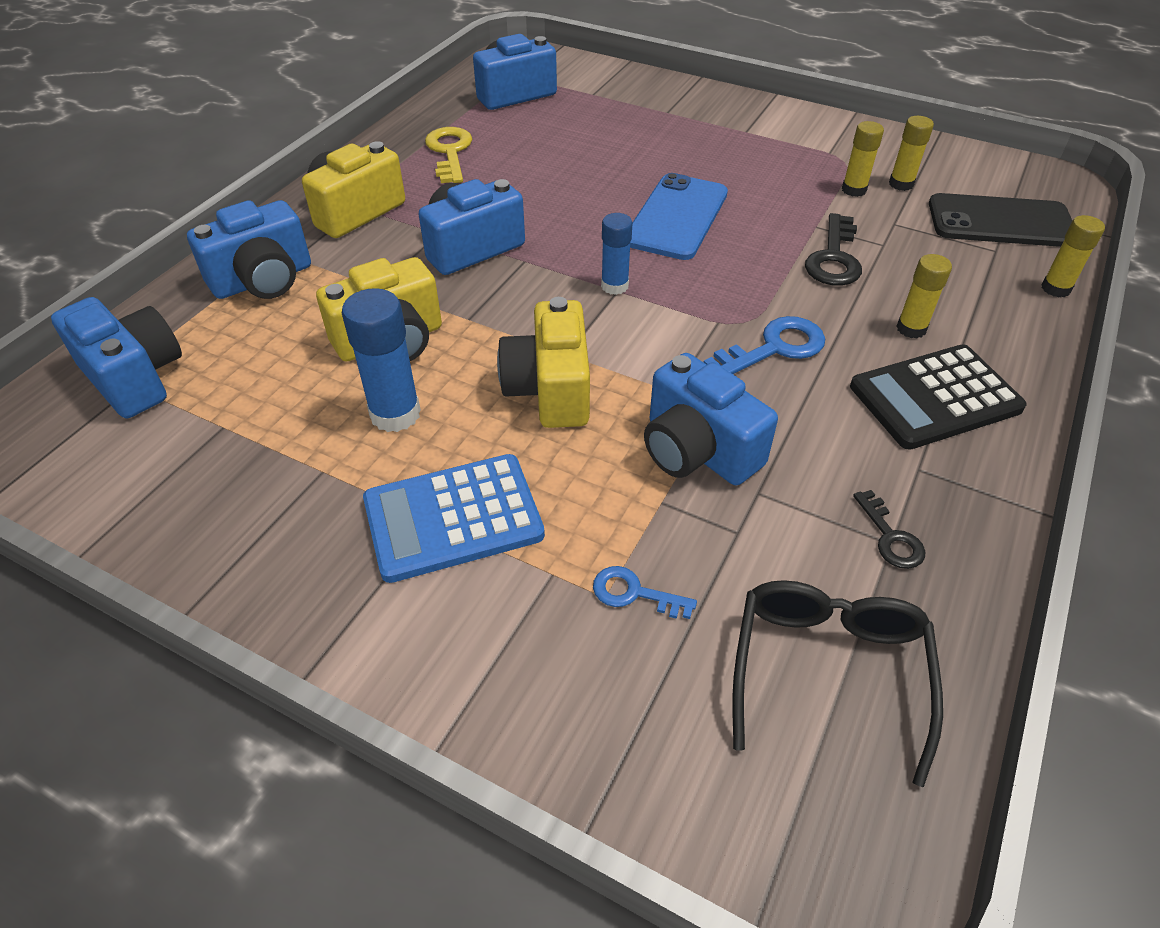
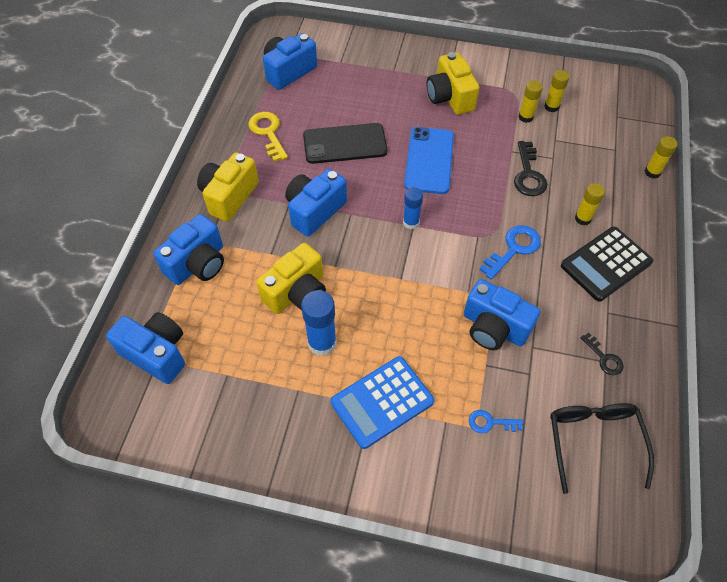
camera: 15 degrees left, 10 degrees up
(550, 389) = (401, 306): yellow camera -> yellow camera (450, 97)
(1000, 222) = (613, 126): black phone -> black phone (345, 144)

